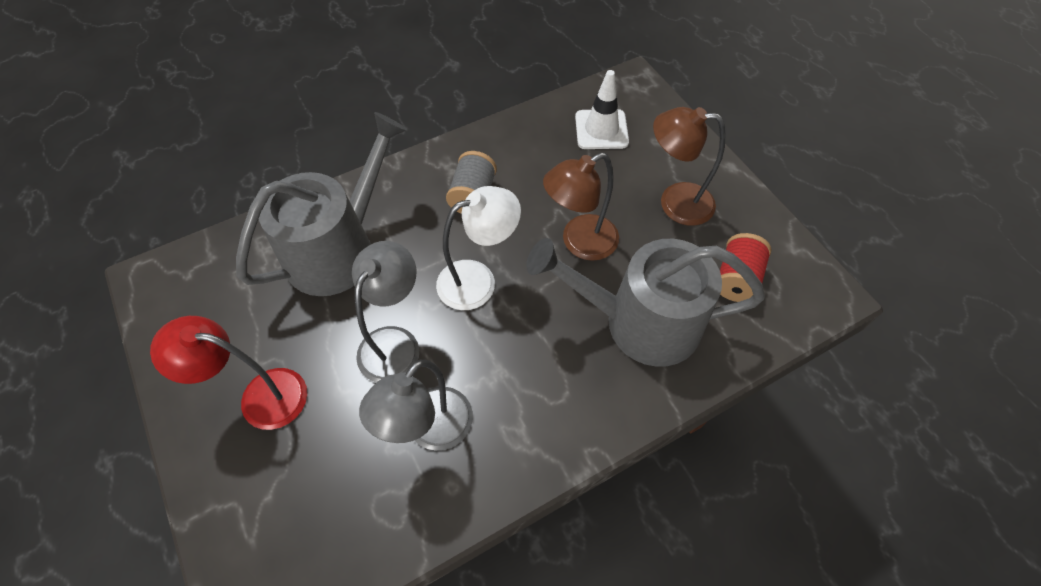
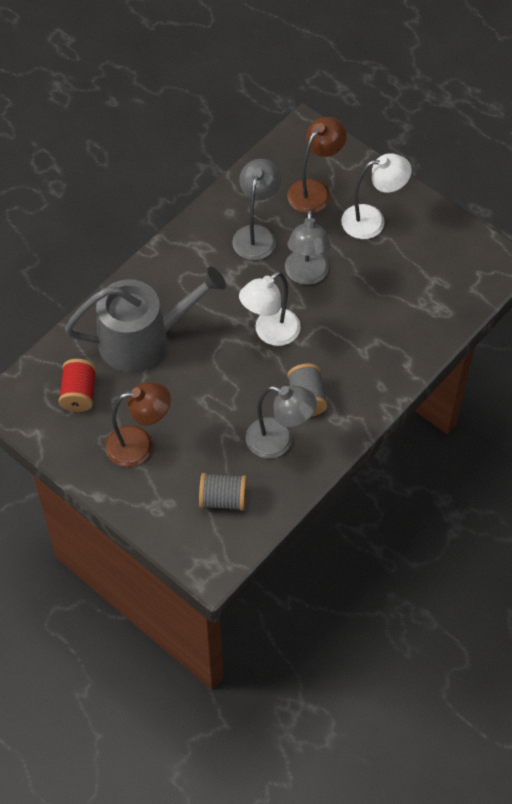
camera: 160 degrees right, 0 degrees up
(260, 396) = (372, 220): red lamp -> white lamp
(338, 249) = (385, 323): grey watering can -> none
(522, 163) = (279, 441): none -> grey lamp
(579, 243) = (206, 385): brown lamp -> brown lamp (315, 190)
(601, 130) = (223, 499): white traffic cone -> grey spool

